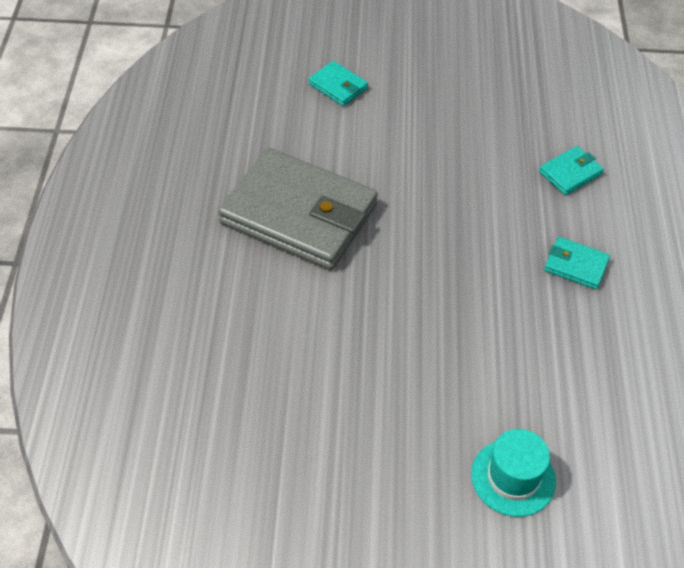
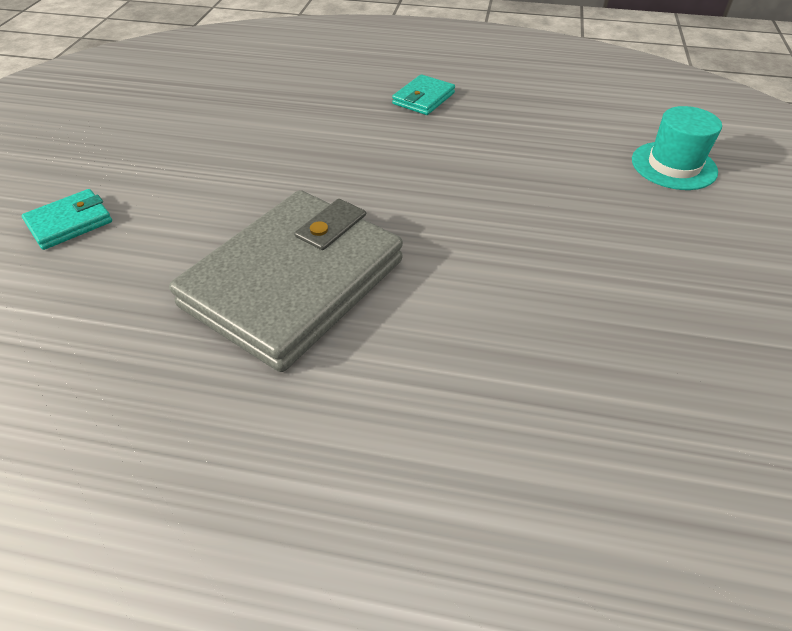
camera: 80 degrees left, 5 degrees down
(570, 173) = (306, 85): turquoise wallet -> none

